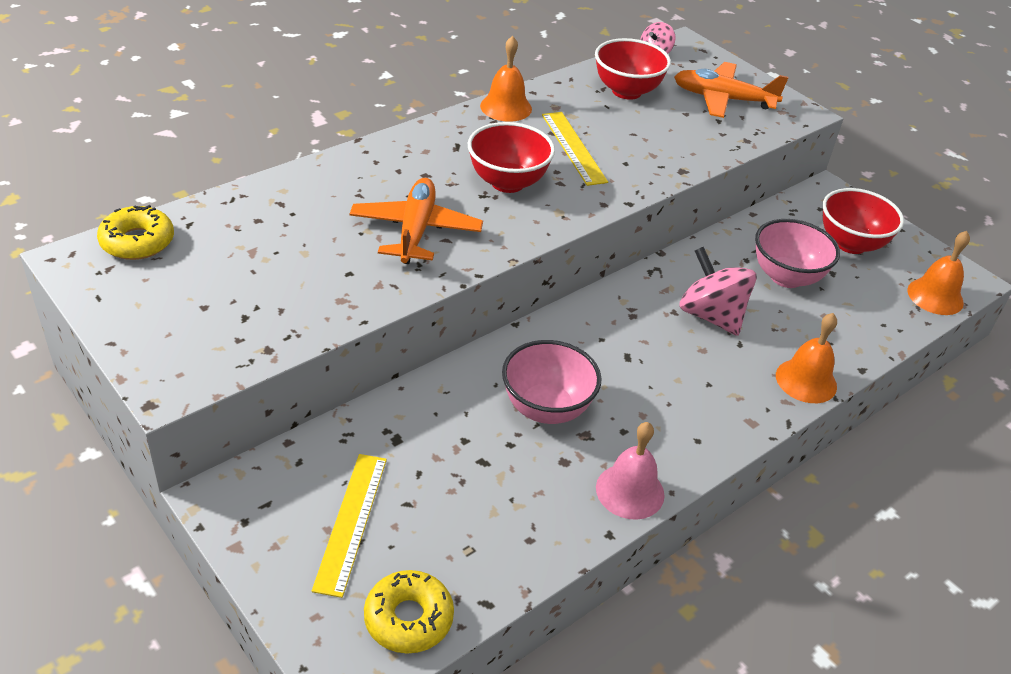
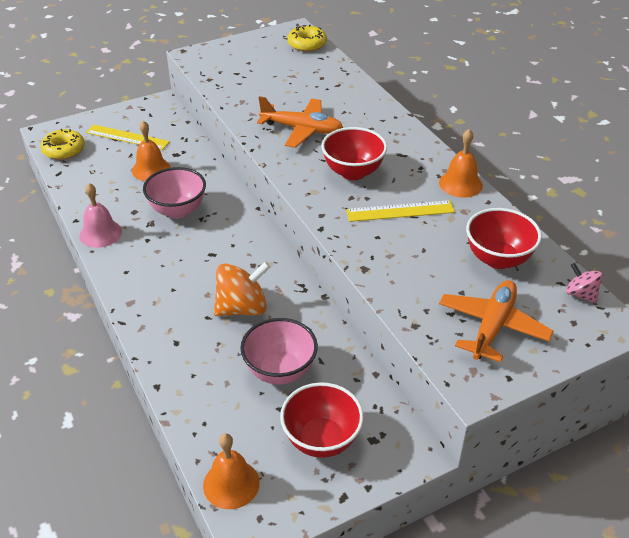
camera: 105 degrees right, 0 degrees up
(711, 316) = (242, 308): pink spinning top -> orange spinning top
(806, 380) = (157, 345): orange bell -> orange bell (151, 169)

